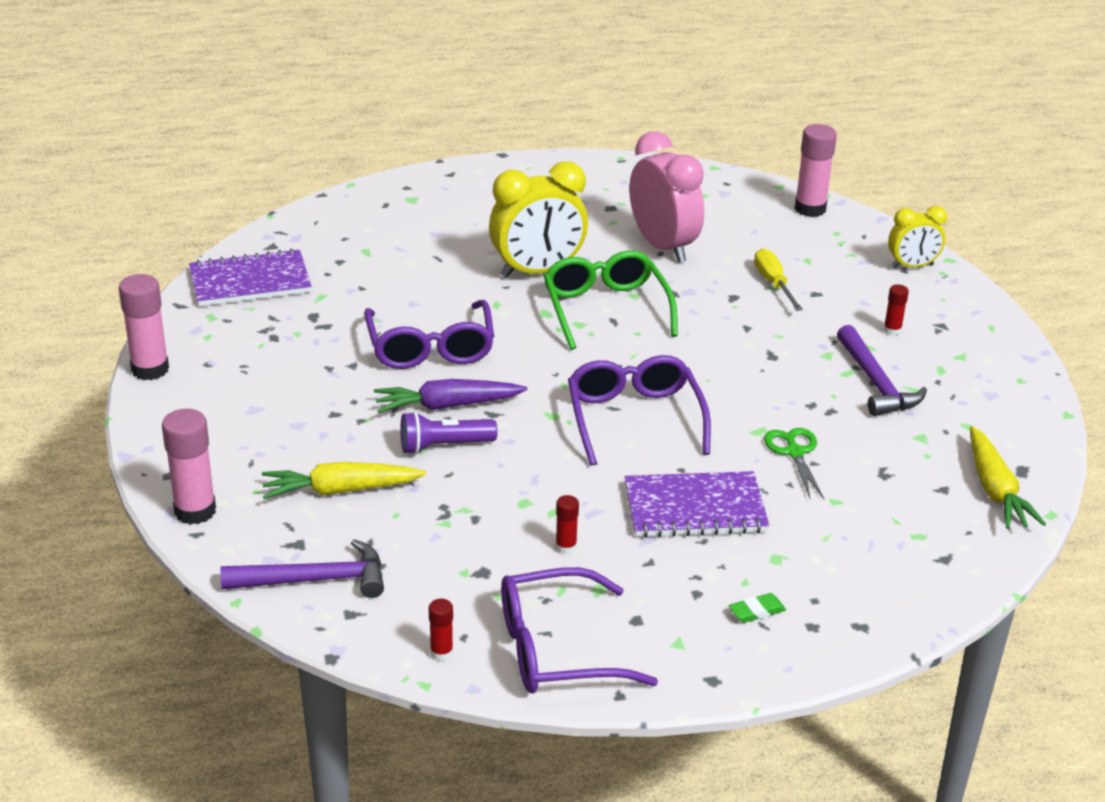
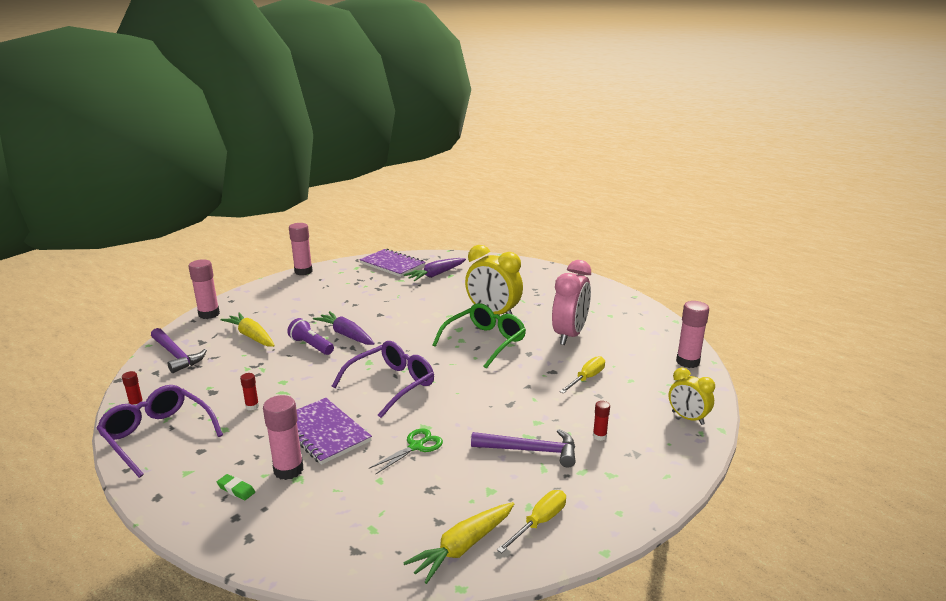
camera: 55 degrees right, 10 degrees down
(346, 261) = (436, 274): none -> purple carrot
(430, 347) = (391, 314): purple glasses -> none
(753, 560) = (288, 470): none -> pink glue stick
(876, 382) = (530, 450): purple hammer -> purple hammer turned 120 degrees counterclockwise
(996, 430) = (539, 522): none -> yellow screwdriver

